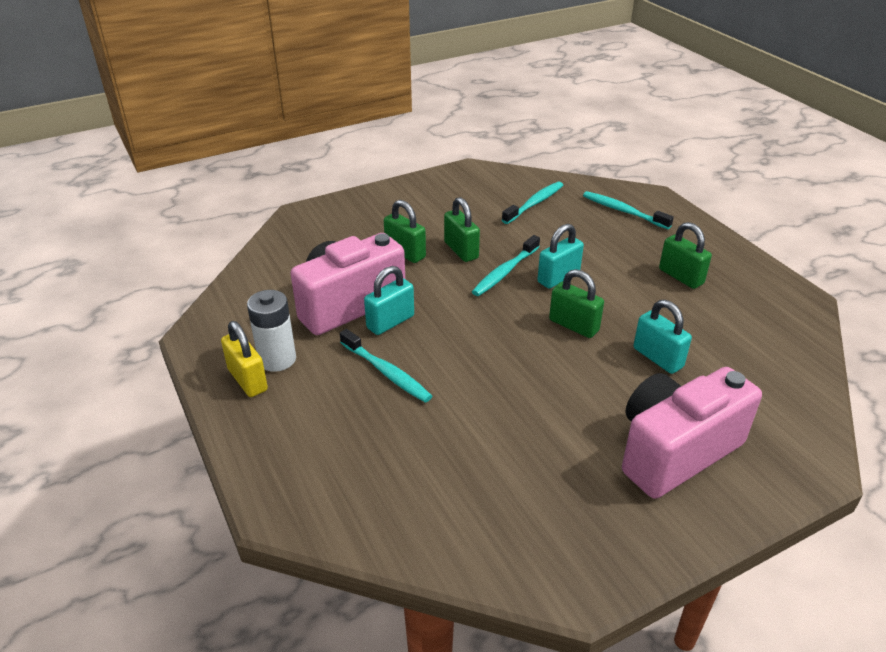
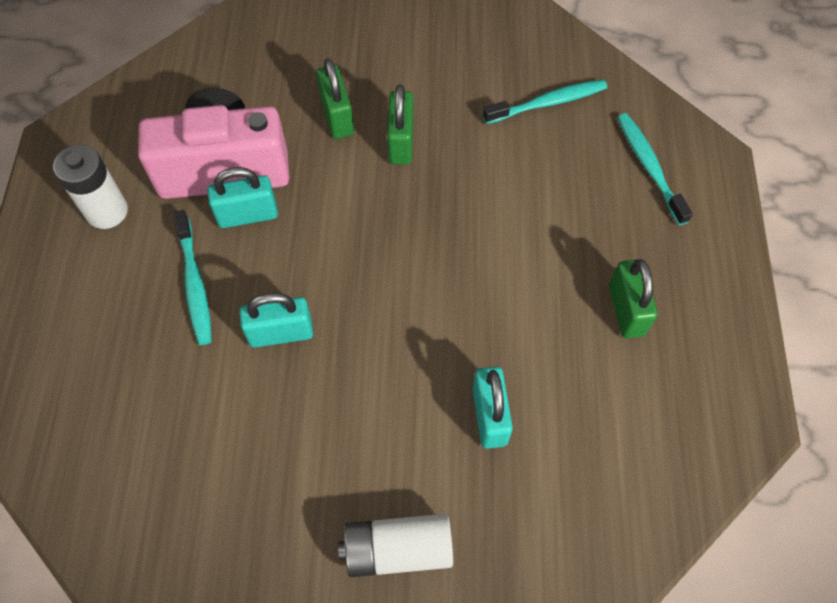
camera: 30 degrees right, 25 degrees up
(248, 380) = (63, 225): yellow padlock -> none
(505, 272) = (424, 200): turquoise toothbrush -> none
(558, 278) = (477, 239): turquoise padlock -> turquoise padlock (281, 333)
(573, 325) = (435, 320): green padlock -> none
(675, 451) = (398, 549): pink camera -> white battery

